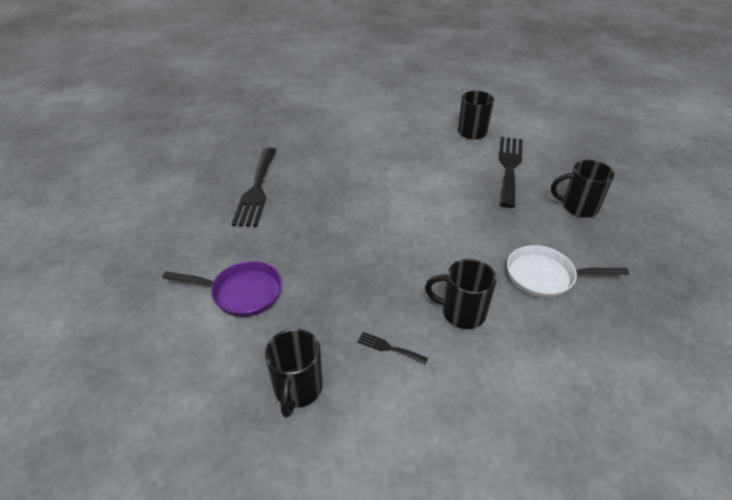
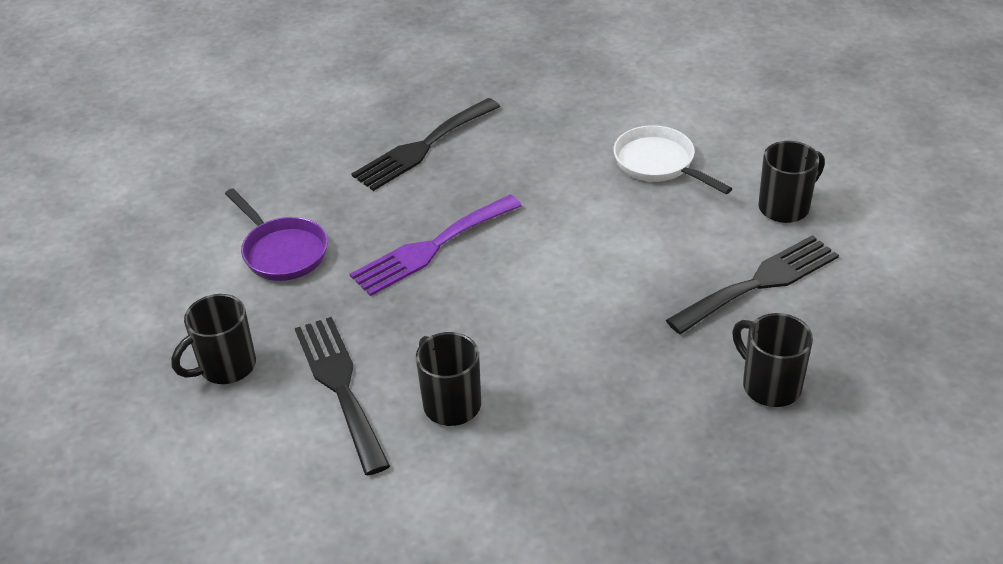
camera: 45 degrees right, 0 degrees up
(334, 238) = (431, 248): none -> purple fork
(389, 348) = (340, 386): black fork -> black fork, size x2.37
(545, 276) = (594, 430): white pan -> white pan (658, 164)

